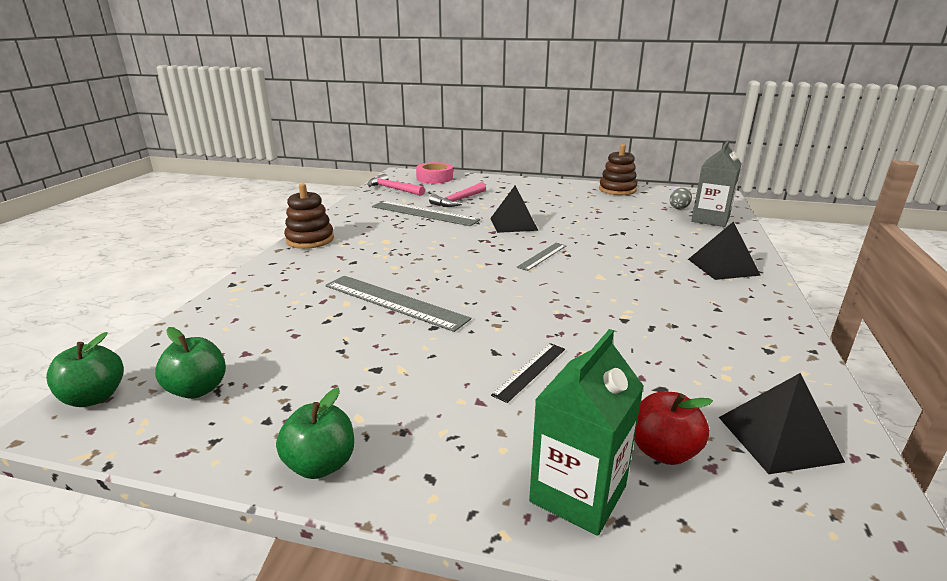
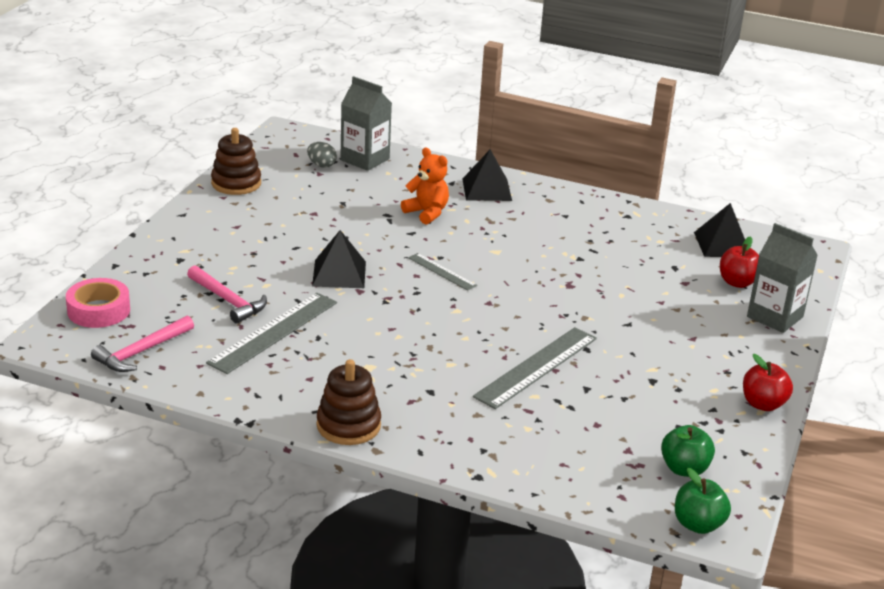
camera: 85 degrees left, 5 degrees up
(321, 464) = (763, 404): green apple -> red apple
(530, 371) = (655, 312): black ruler -> none
(578, 494) = (775, 317): green carton -> grey carton
(642, 245) = (427, 213): none -> orange teddy bear

